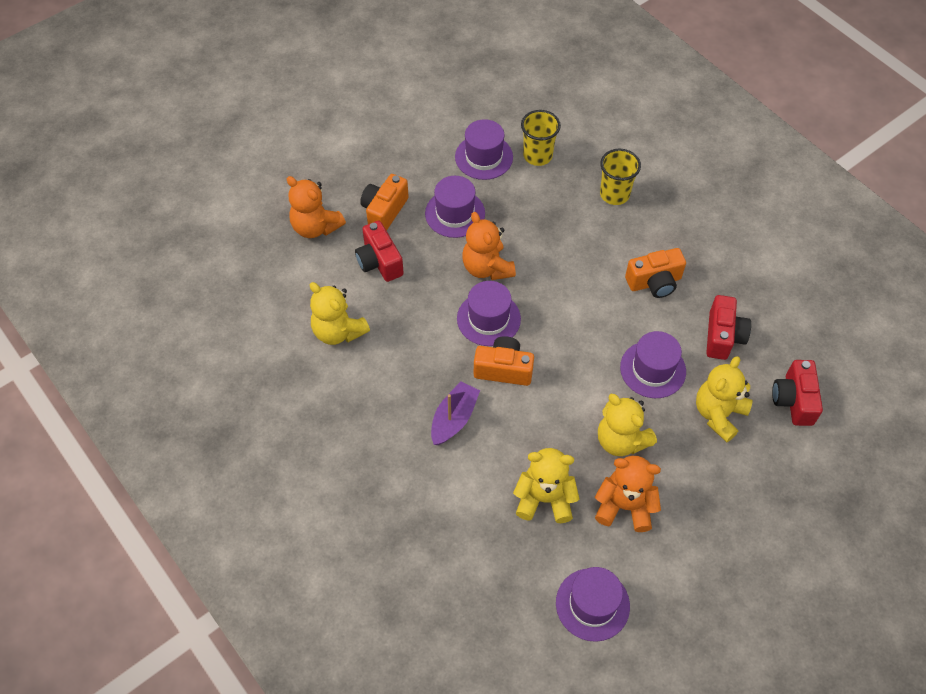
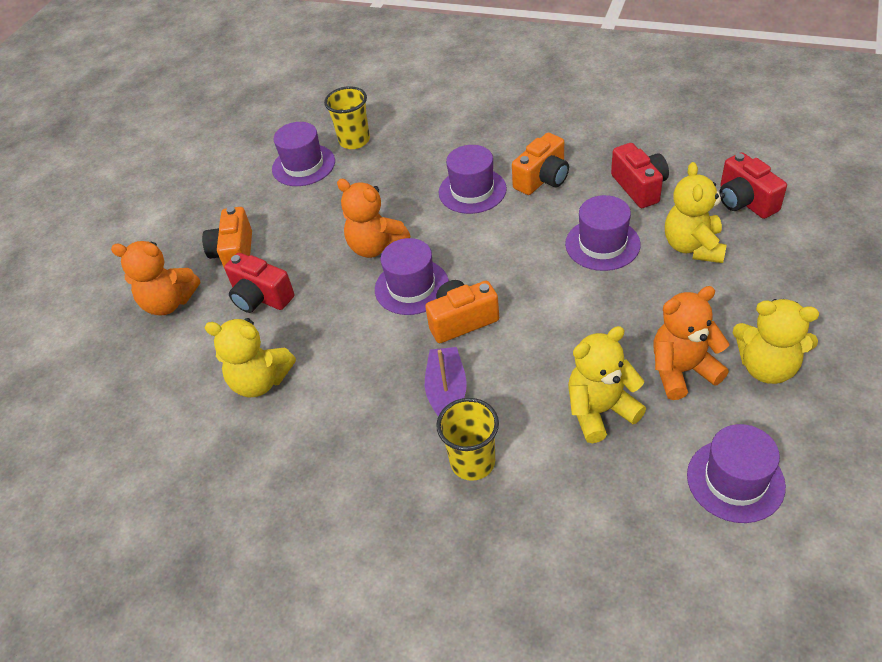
camera: 25 degrees left, 10 degrees down
(455, 213) = (309, 220): purple hat -> purple hat (472, 190)
(614, 194) = (449, 135): yellow cup -> yellow cup (472, 462)
(621, 440) = (626, 316): yellow teddy bear -> yellow teddy bear (767, 367)

